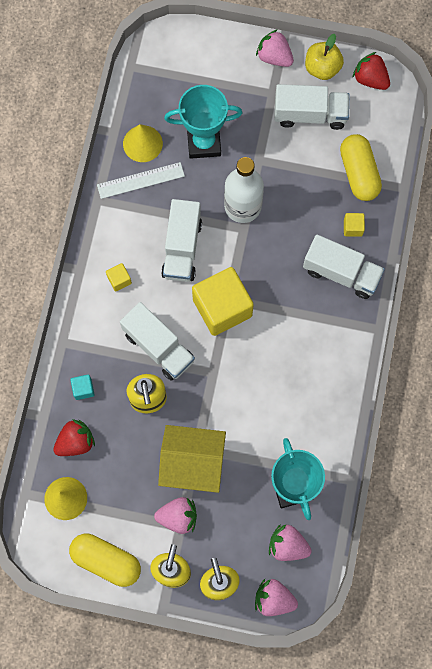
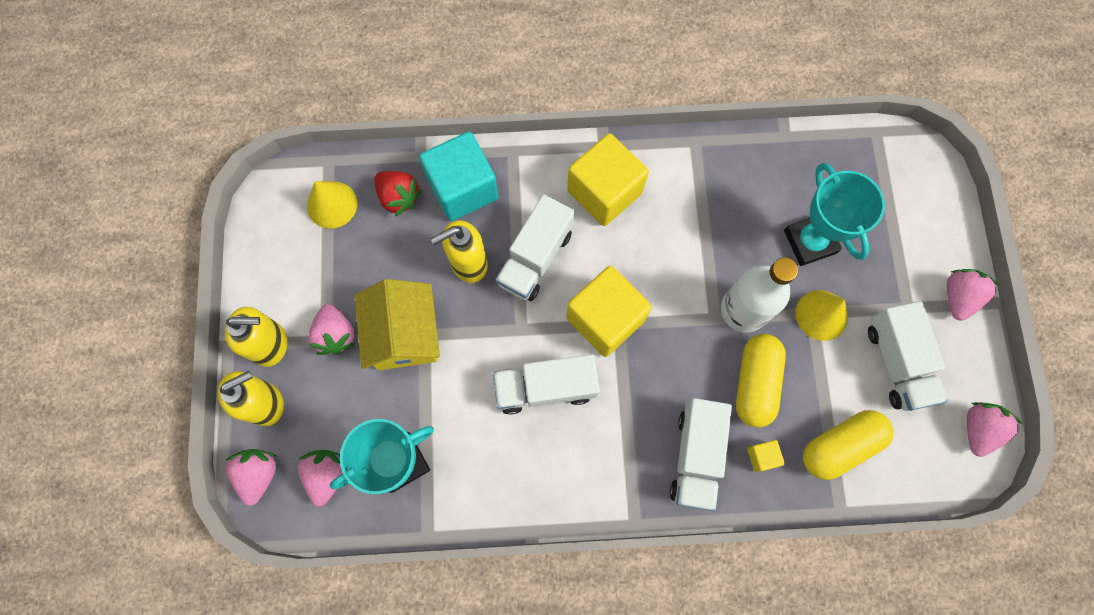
camera: 75 degrees right, 0 degrees up
(83, 389) = (463, 188): turquoise cube -> turquoise cube, size x2.40
(106, 560) = (269, 268): yellow capsule -> yellow capsule (755, 383)
(119, 280) = (604, 192): yellow cube -> yellow cube, size x2.40
(140, 180) = (735, 182): white ruler -> none
(142, 143) = (783, 172): yellow cone -> yellow cone (821, 315)
(182, 248) = (666, 252): white truck -> white truck (545, 387)
(322, 68) = (967, 362): yellow apple -> none
(370, 79) = (978, 429): red strawberry -> pink strawberry

